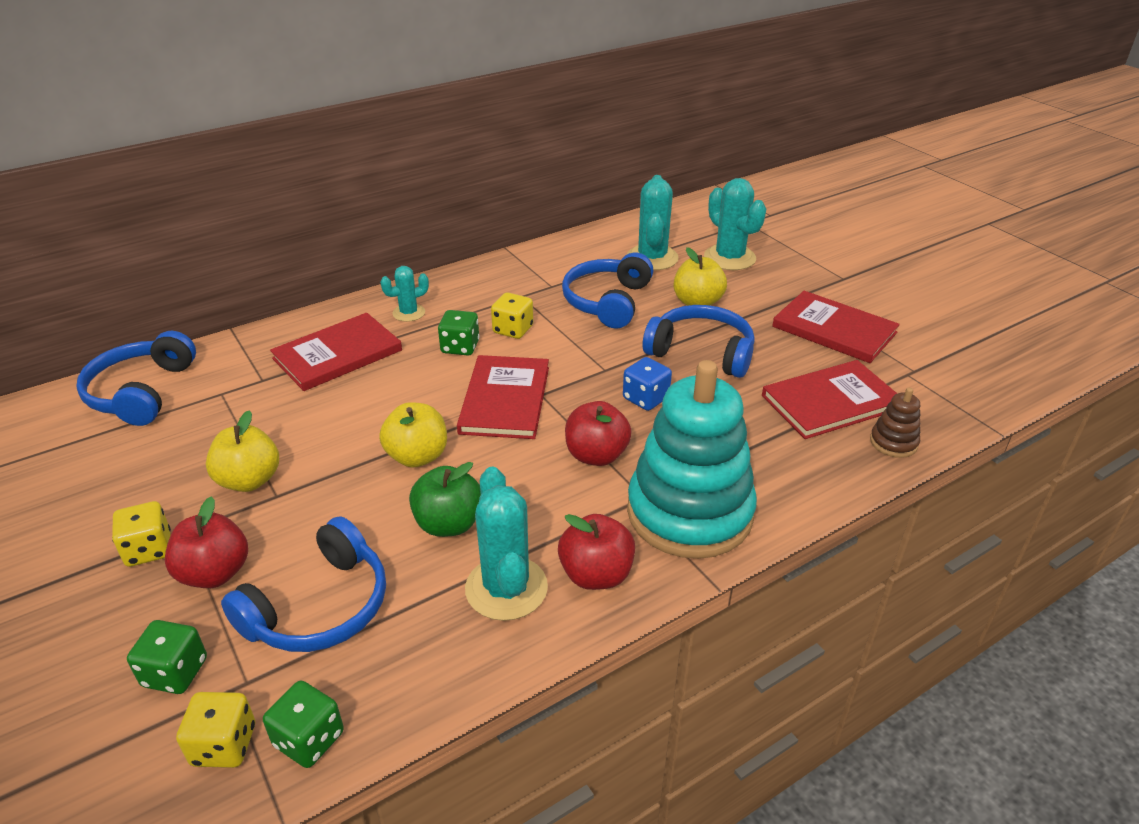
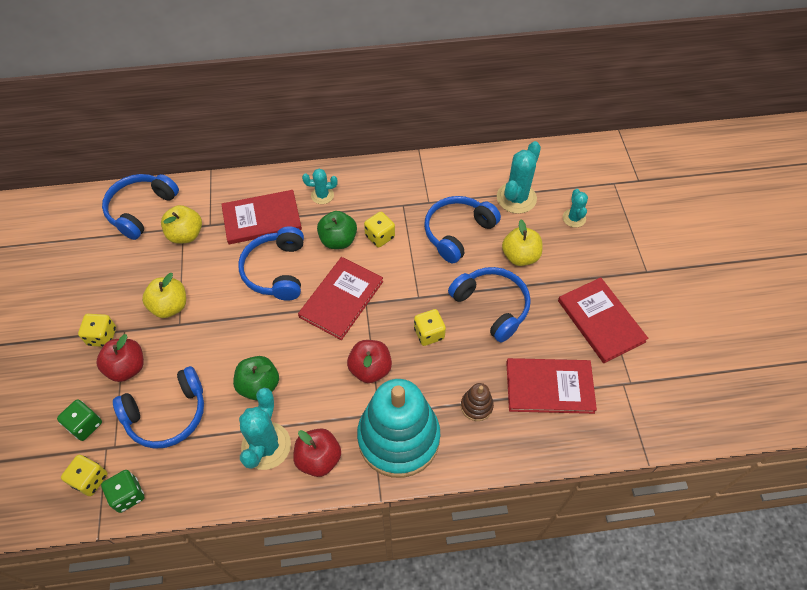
camera: 25 degrees right, 20 degrees up
(392, 398) = (276, 271): none -> blue headphones
(417, 456) = (267, 326): yellow apple -> yellow apple (186, 235)
(460, 347) = (338, 240): green dice -> green apple
(646, 398) = (429, 333): blue dice -> yellow dice
(729, 258) = (574, 218): turquoise cactus -> turquoise cactus, size x0.57
(893, 442) = (566, 439): brown stacking toy -> brown stacking toy (476, 406)

